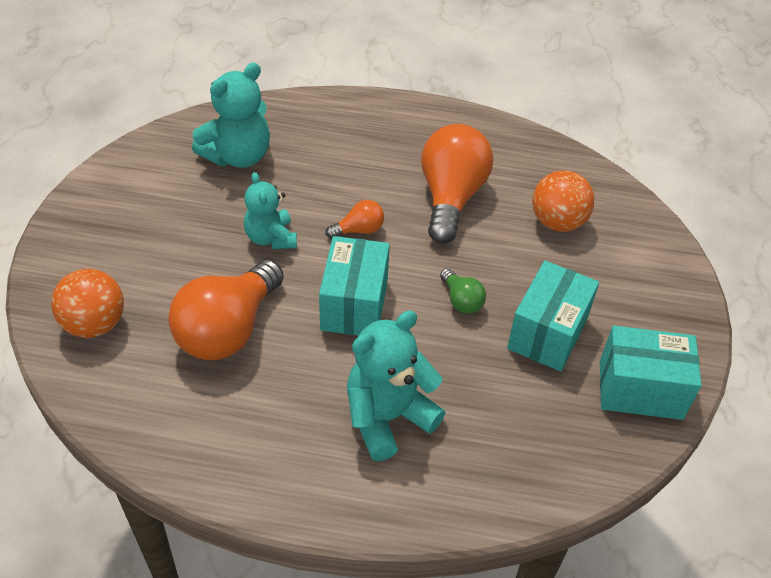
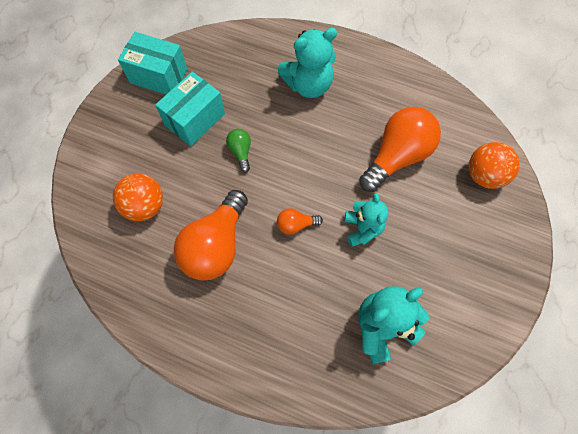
camera: 165 degrees left, 20 degrees up
(354, 305) = (312, 161): turquoise box -> none

